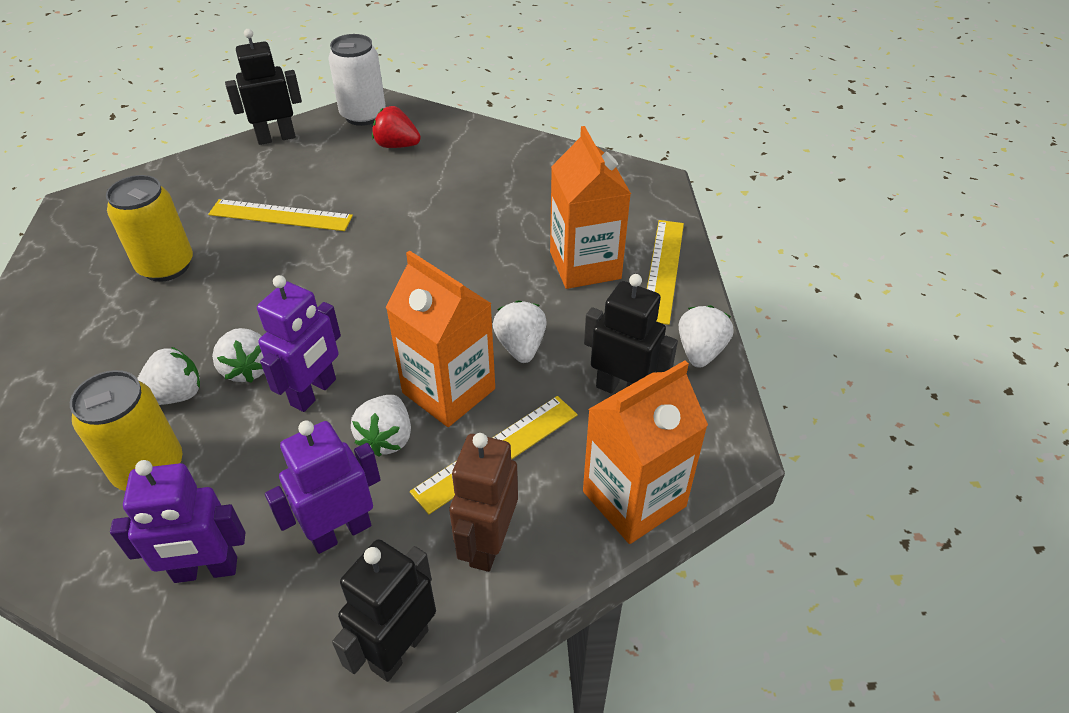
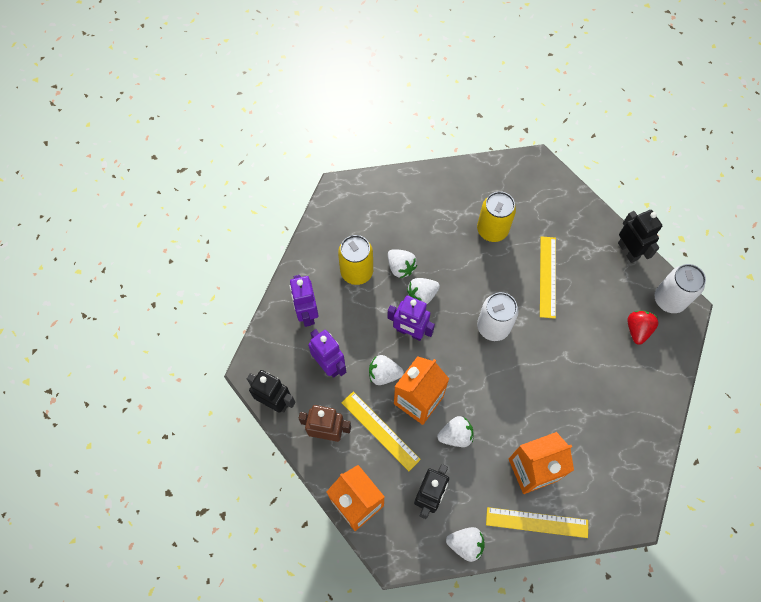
camera: 85 degrees right, 20 degrees up
(343, 283) = (493, 327): none -> white can

